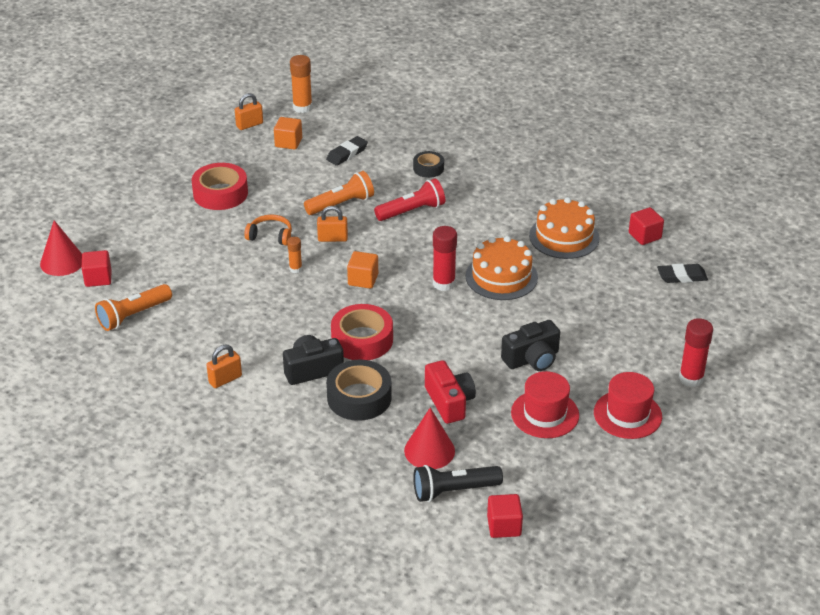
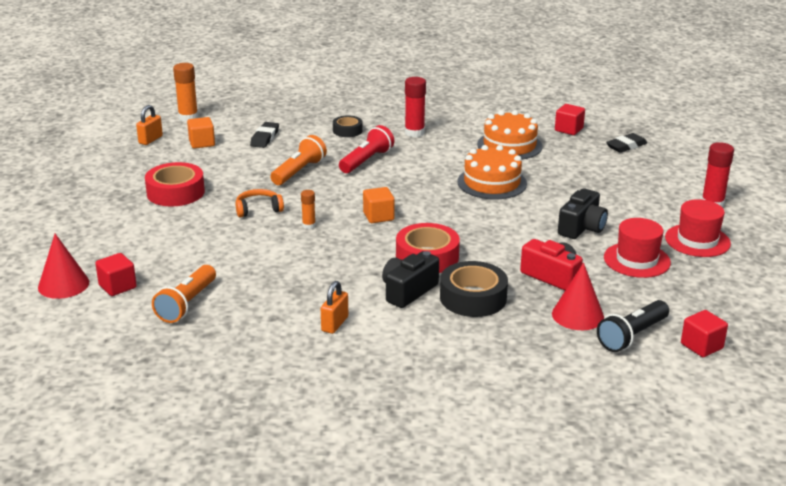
camera: 30 degrees left, 10 degrees down
(332, 238) = (318, 196): orange padlock -> none
(444, 283) = (450, 200): red glue stick -> red glue stick (414, 133)

